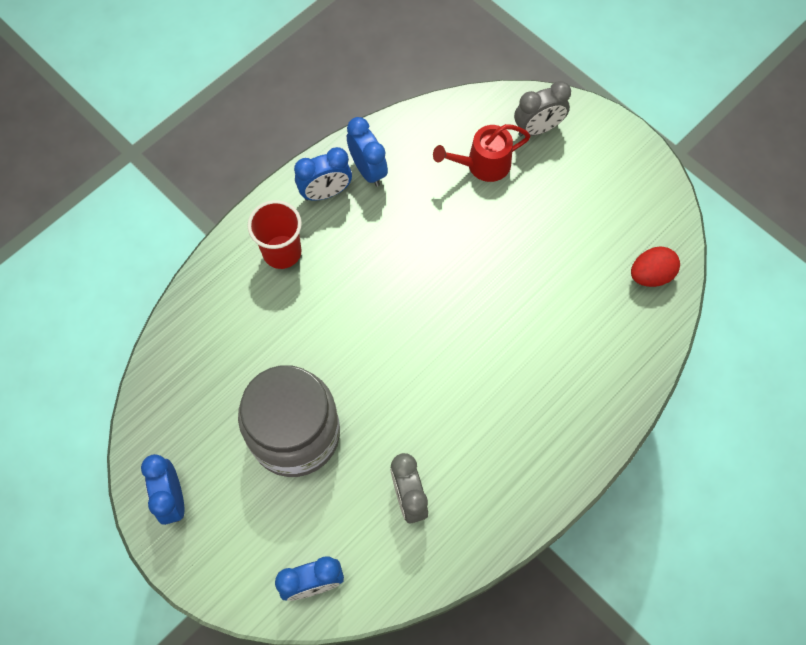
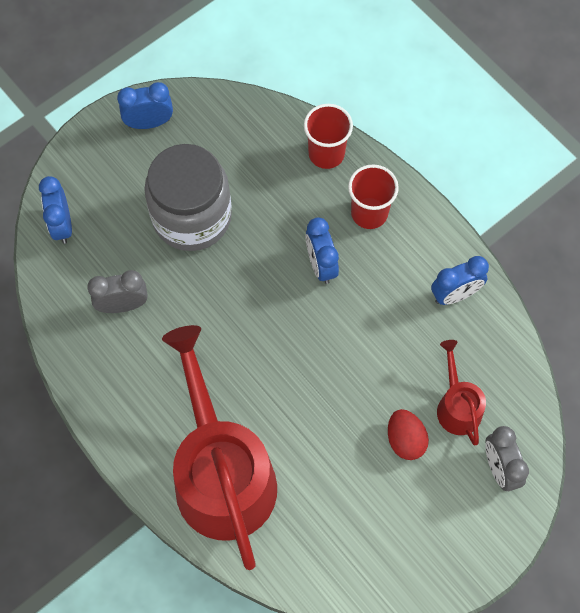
camera: 95 degrees right, 0 degrees up
(211, 299) = (326, 154): none -> red cup
(325, 192) = (431, 254): blue clock -> blue clock (321, 265)
(582, 371) = (221, 474): none -> red watering can
(650, 275) = (318, 560): red egg -> red egg (405, 440)

